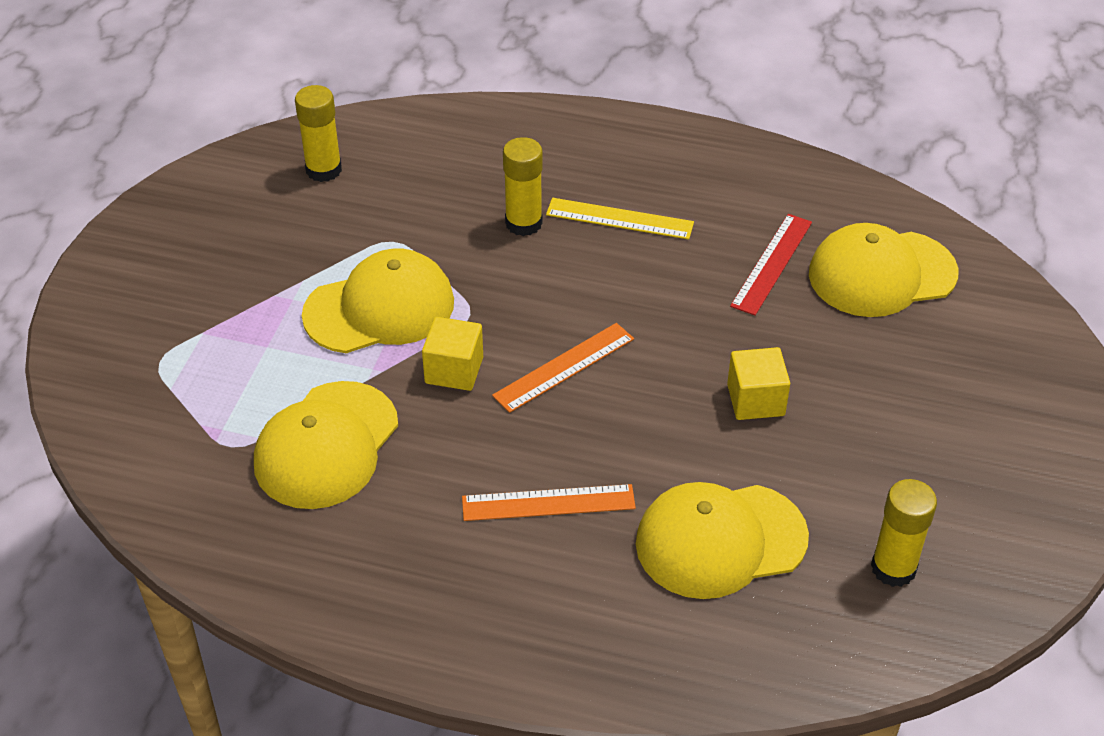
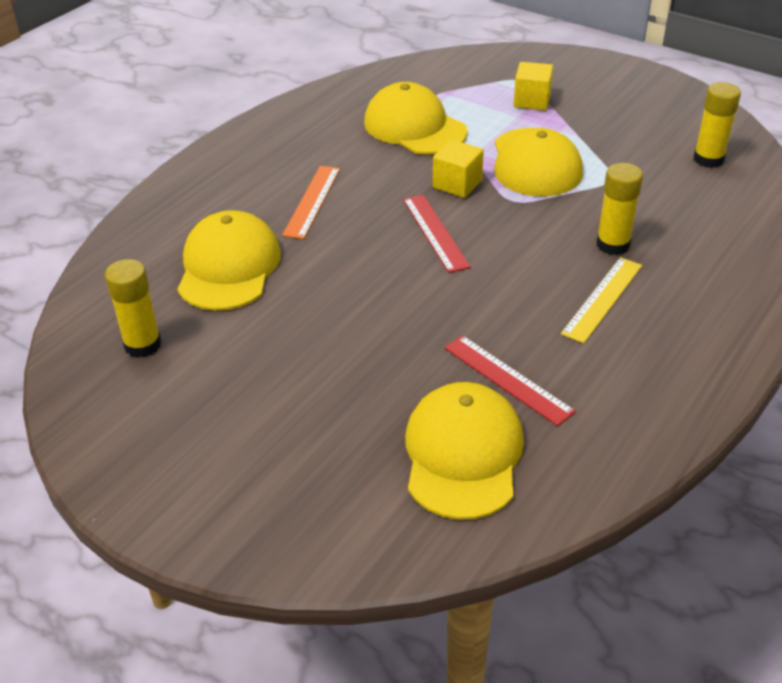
camera: 110 degrees right, 5 degrees down
(564, 367) = (435, 232): orange ruler -> red ruler
(755, 400) = (348, 321): yellow cube -> yellow cube (532, 101)

